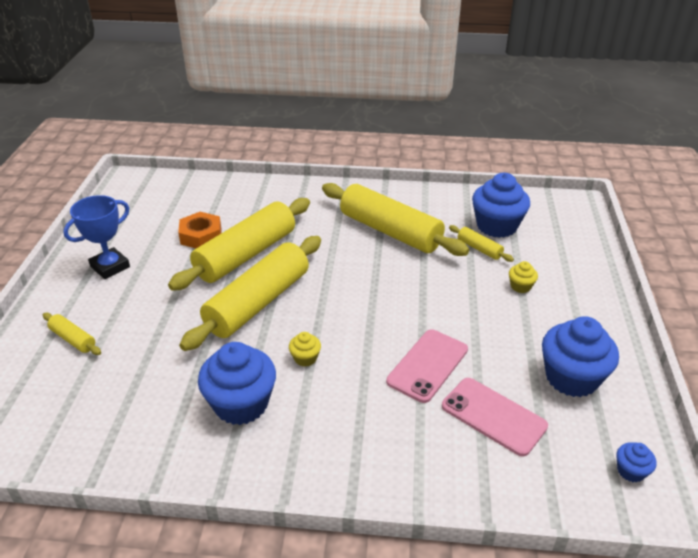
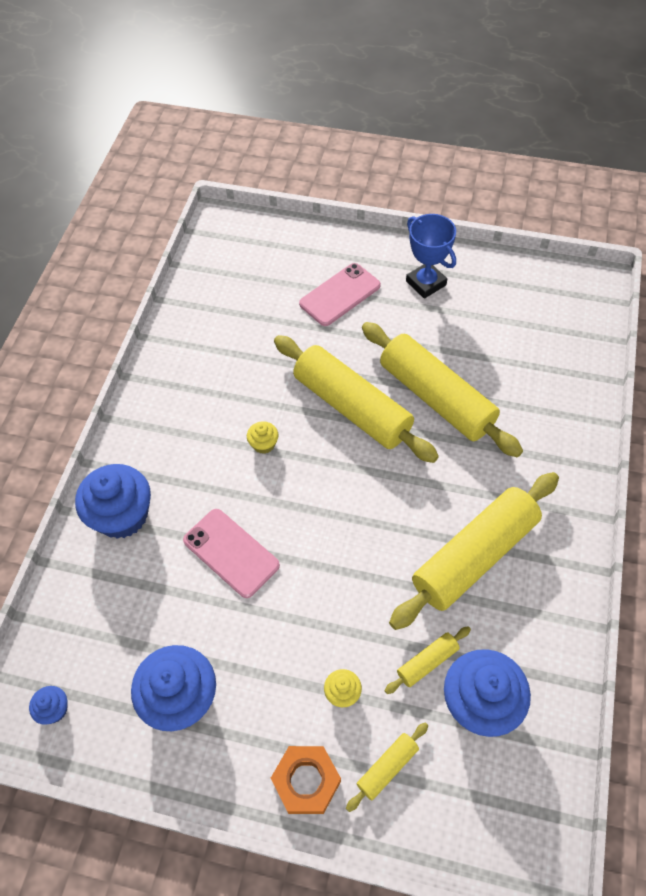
camera: 100 degrees right, 20 degrees up
(73, 339) = (323, 269): yellow rolling pin -> yellow rolling pin (387, 767)
(201, 236) = (475, 355): orange nut -> orange nut (306, 781)
(241, 404) = (218, 392): blue cupcake -> blue cupcake (122, 515)
(493, 416) = (151, 599): pink phone -> pink phone (340, 295)

